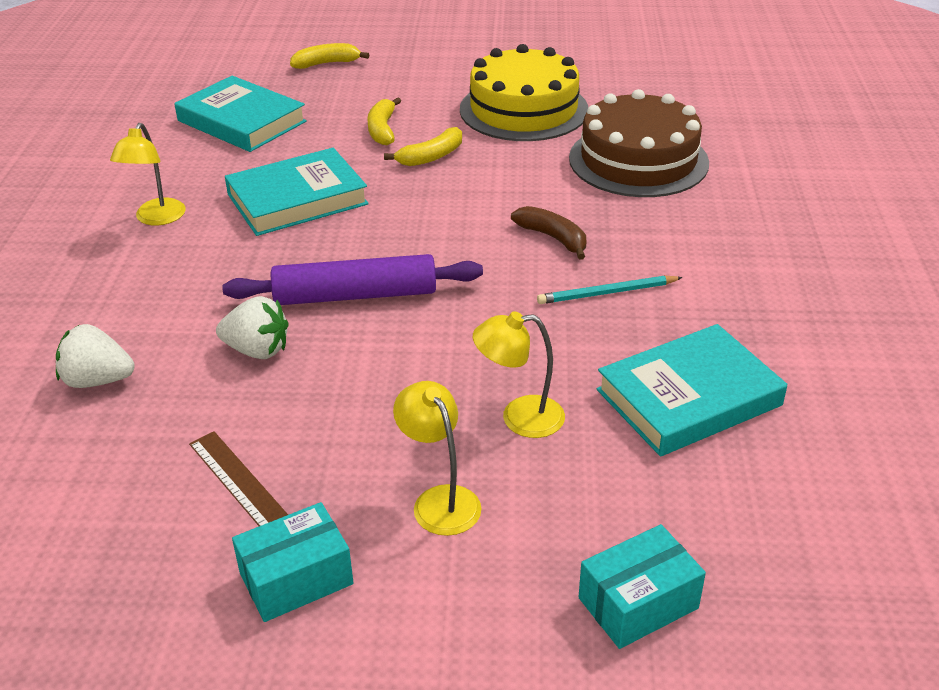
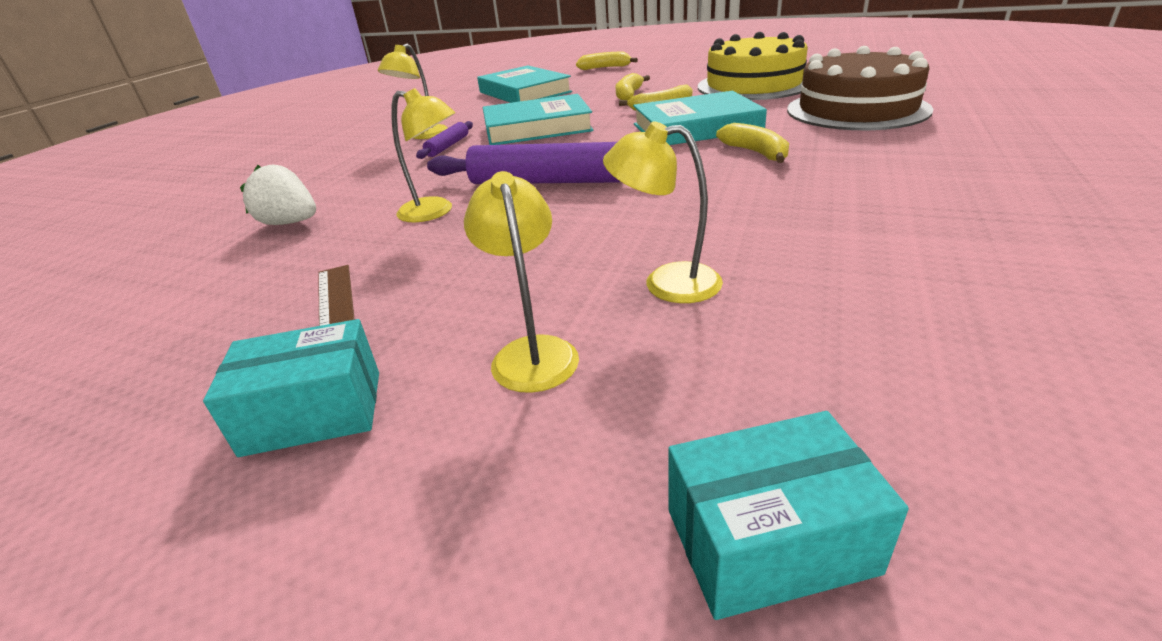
camera: 20 degrees right, 5 degrees down
(202, 239) = (447, 146): none -> purple rolling pin
(257, 350) = (435, 212): white strawberry -> yellow lamp
(553, 238) = (756, 153): brown banana -> yellow banana
(607, 293) = (804, 190): turquoise pencil -> none
(689, 398) = (893, 282): turquoise book -> turquoise book (696, 127)

